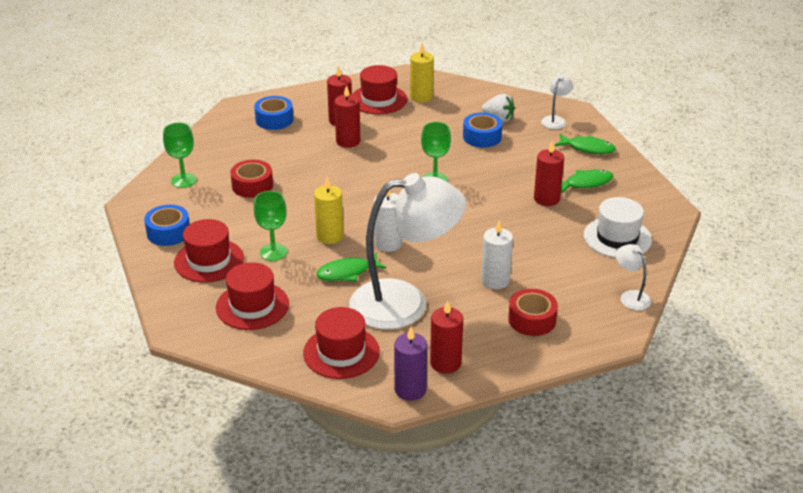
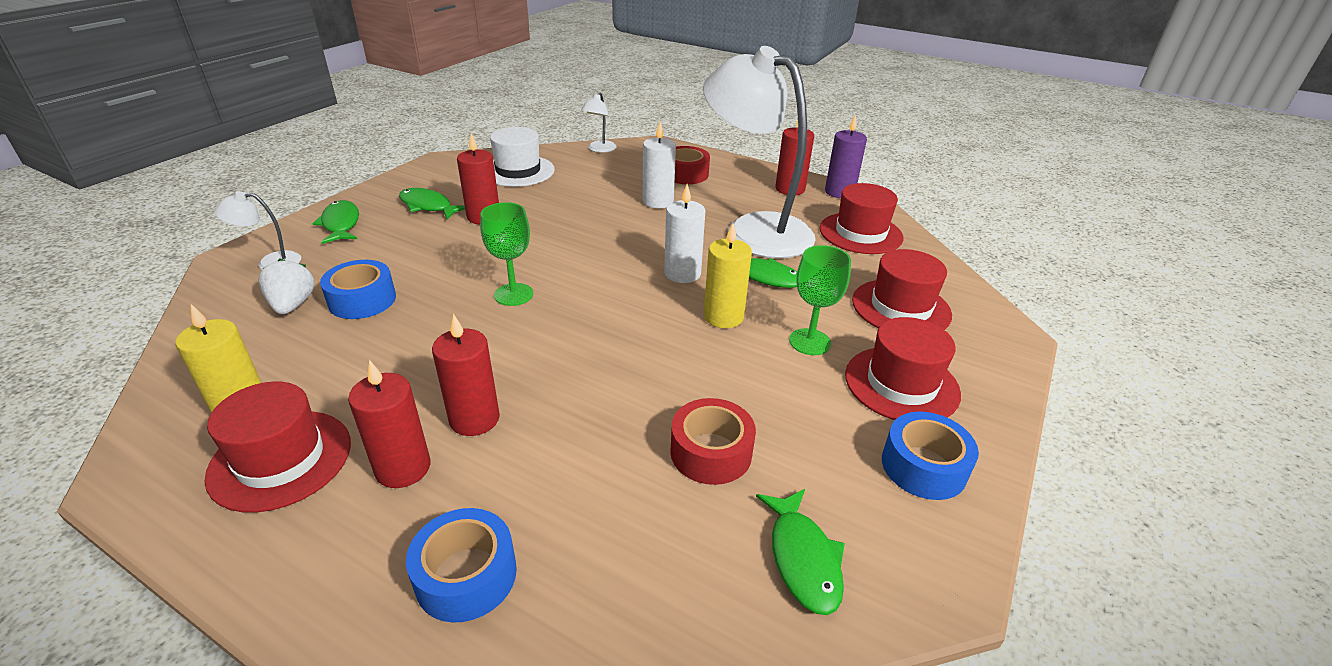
camera: 130 degrees left, 0 degrees up
(183, 180) = (803, 559): green goblet -> green fish

